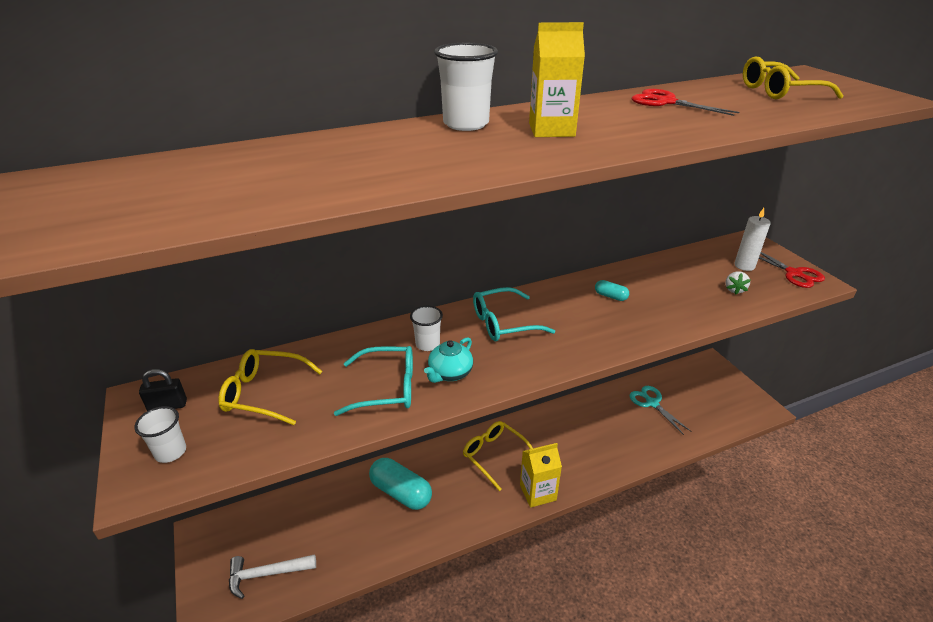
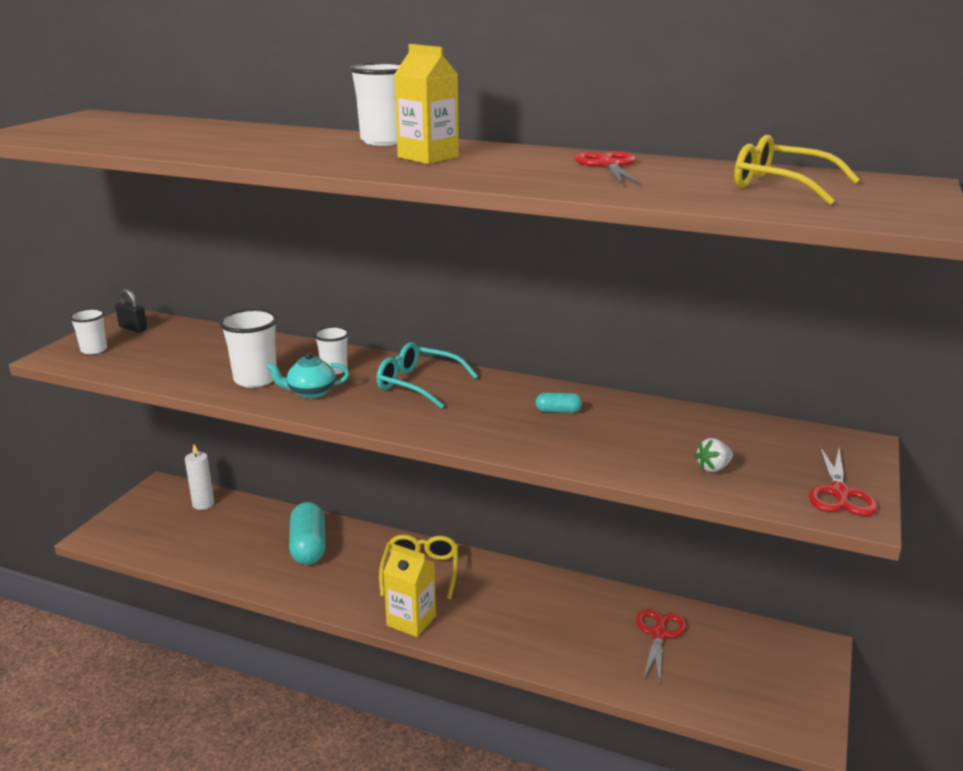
camera: 45 degrees right, 10 degrees down
(264, 393) = (187, 346): yellow glasses -> none
(267, 574) = (157, 534): white hammer -> none
(387, 388) = (255, 379): turquoise glasses -> white cup
(610, 296) = (558, 411): turquoise capsule -> turquoise capsule turned 75 degrees counterclockwise
(652, 403) = (659, 634): turquoise scissors -> red scissors
(744, 266) = (785, 458): white candle -> white candle (203, 504)

